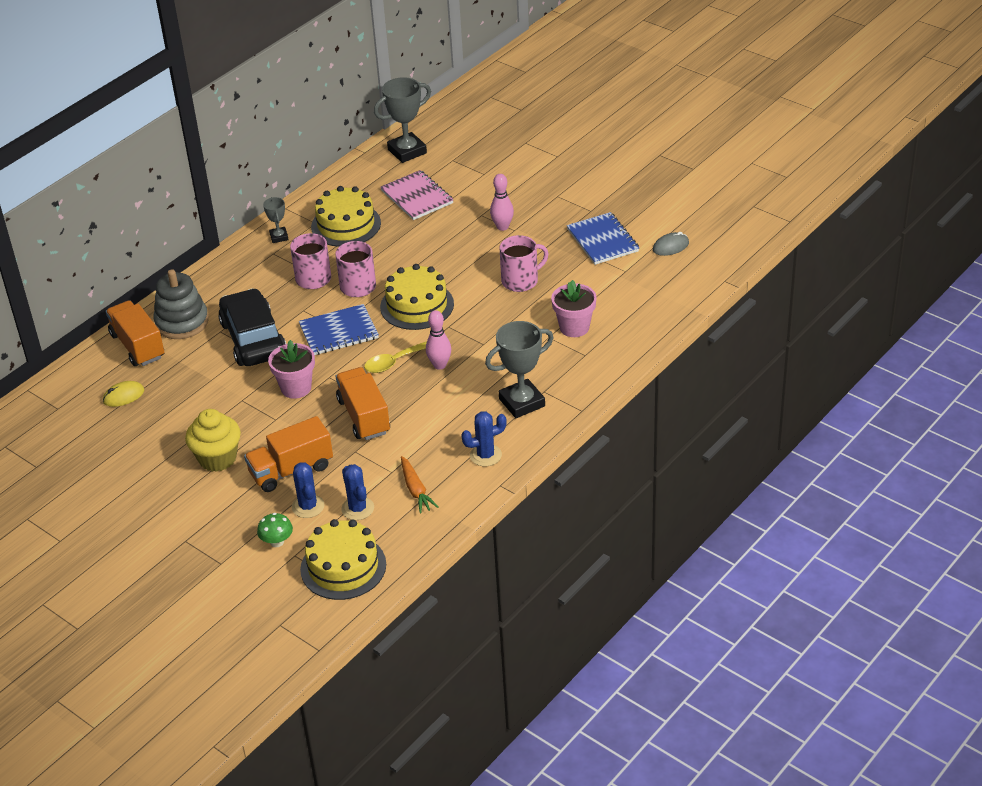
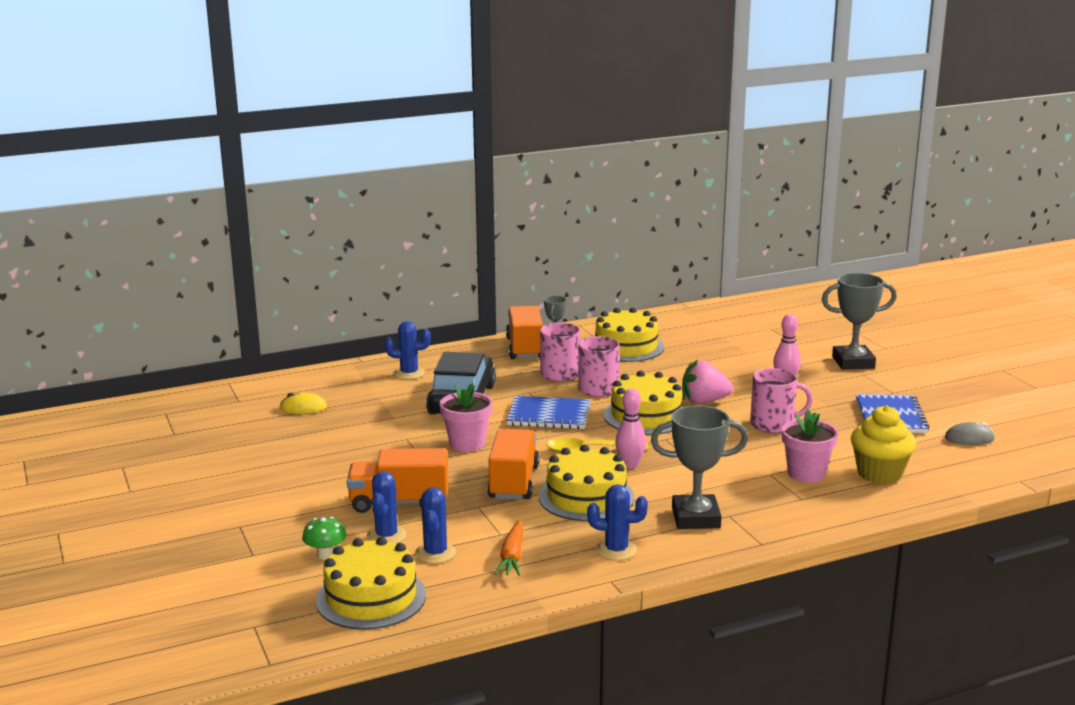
camera: 25 degrees right, 20 degrees down
(138, 346) = (353, 379): orange truck -> orange truck (525, 348)
(182, 322) = (409, 373): grey stacking toy -> blue cactus
(217, 458) = (338, 474): yellow cupcake -> yellow cupcake (879, 474)
(407, 151) = (730, 314): grey trophy -> grey trophy (853, 362)
(417, 197) = (713, 344): pink notebook -> none
(429, 411) = (586, 497): none -> yellow cake
(451, 272) = (704, 401): none -> pink strawberry

